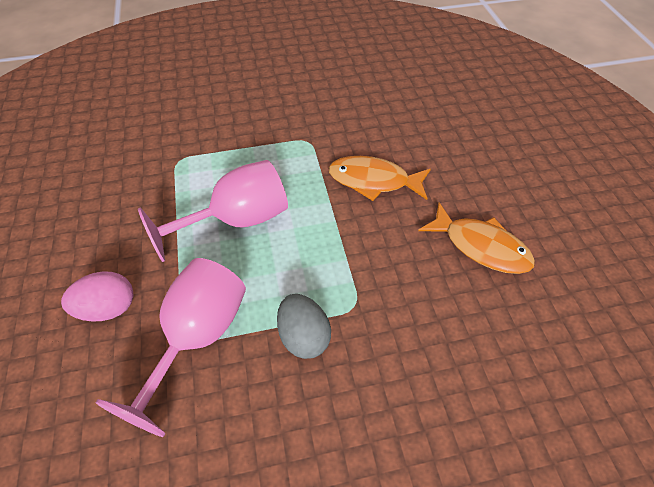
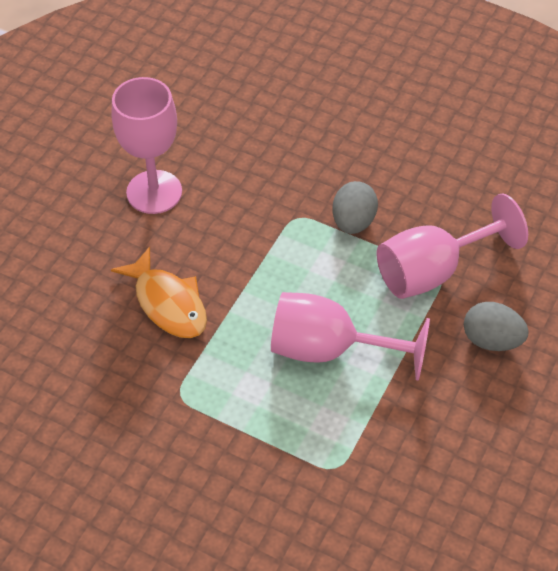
camera: 140 degrees left, 0 degrees up
(108, 308) = (491, 340): pink egg -> grey egg
(481, 246) = (154, 192): orange fish -> pink goblet

